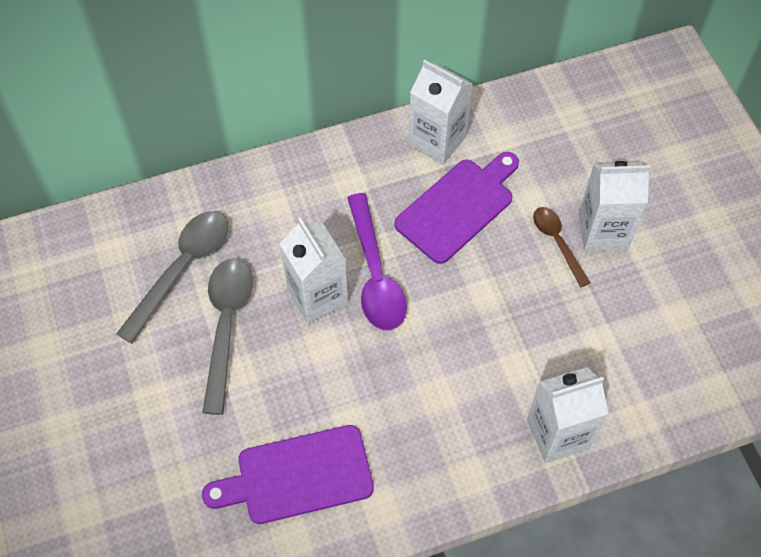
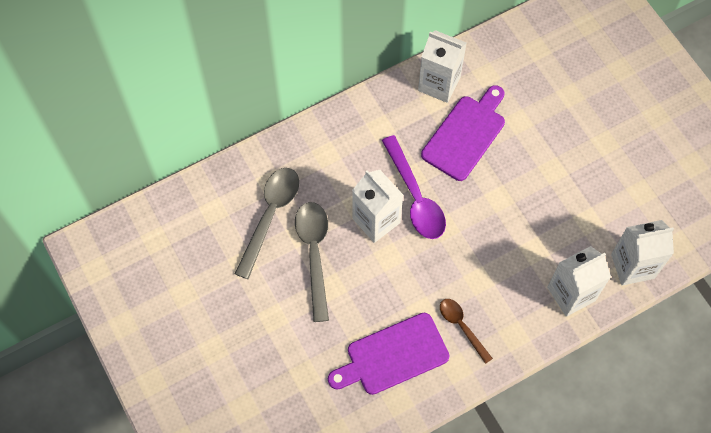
camera: 10 degrees left, 5 degrees up
(557, 242) = (544, 151): brown spoon -> brown spoon (462, 327)
(603, 231) = (576, 136): white carton -> white carton (632, 266)

